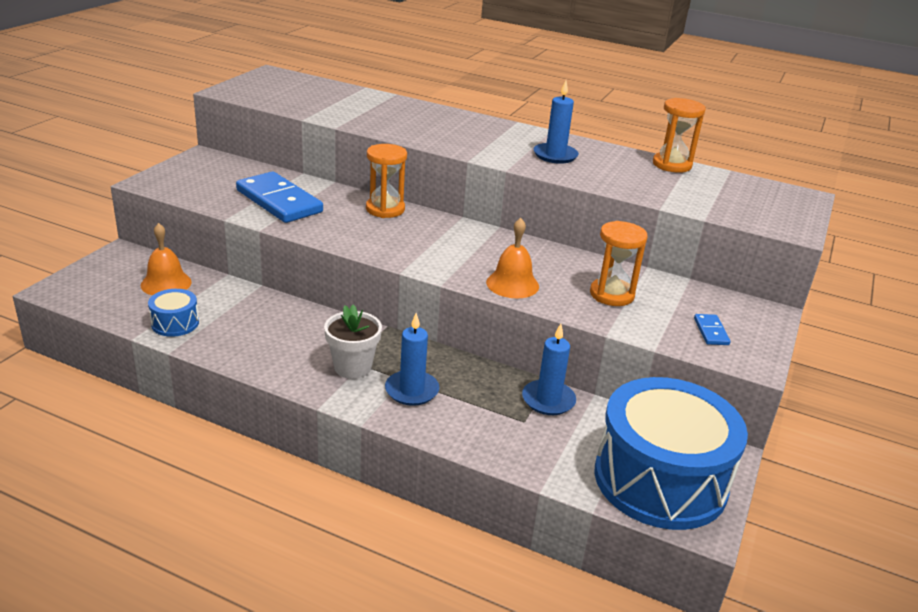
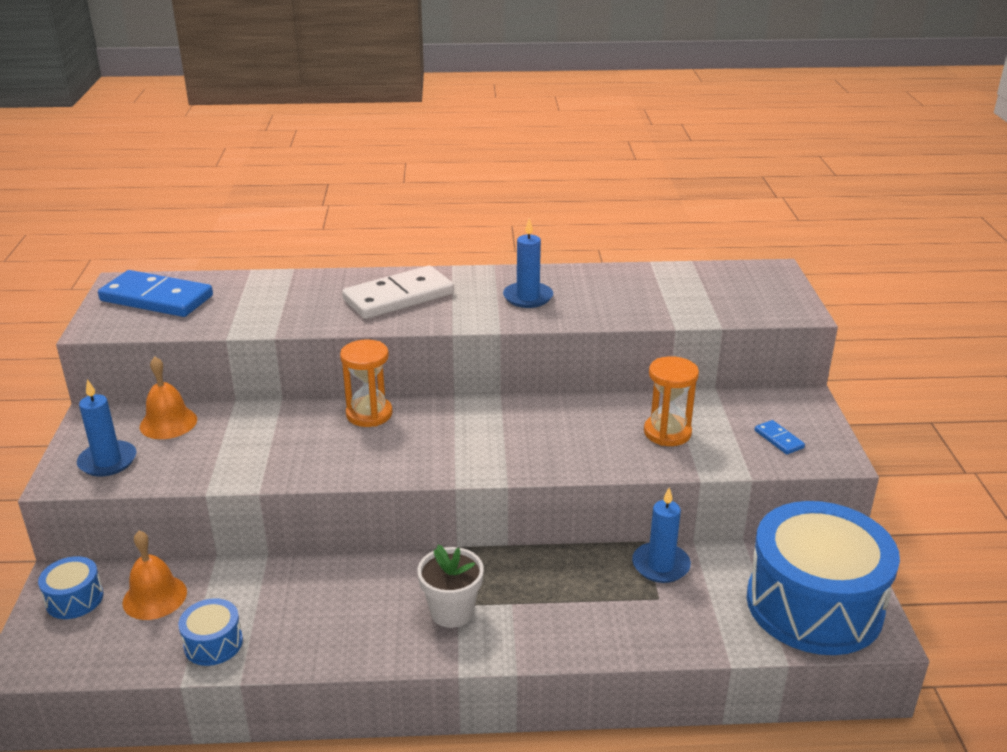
camera: 25 degrees left, 0 degrees up
(118, 267) = (74, 599): none -> blue drum
(279, 201) = (245, 447): blue domino -> blue domino (156, 299)
(411, 390) = (531, 612): blue candle -> blue candle (108, 461)
(453, 129) = (399, 297): none -> white domino
(512, 284) = (572, 457): orange bell -> orange bell (168, 423)
(672, 165) = (639, 272): orange hourglass -> none

